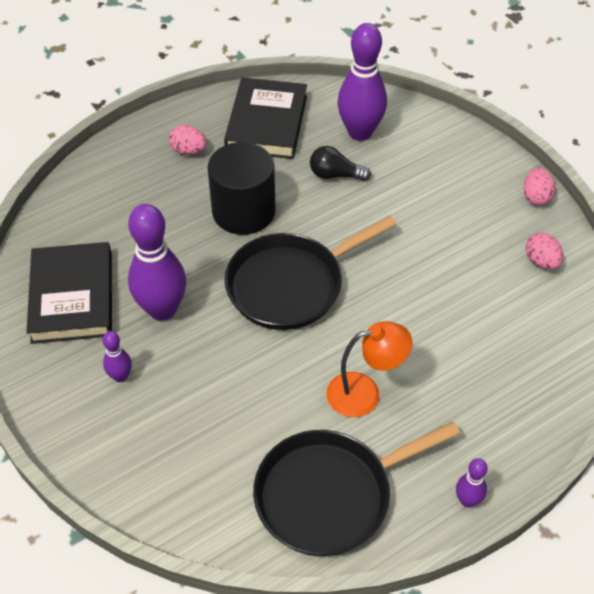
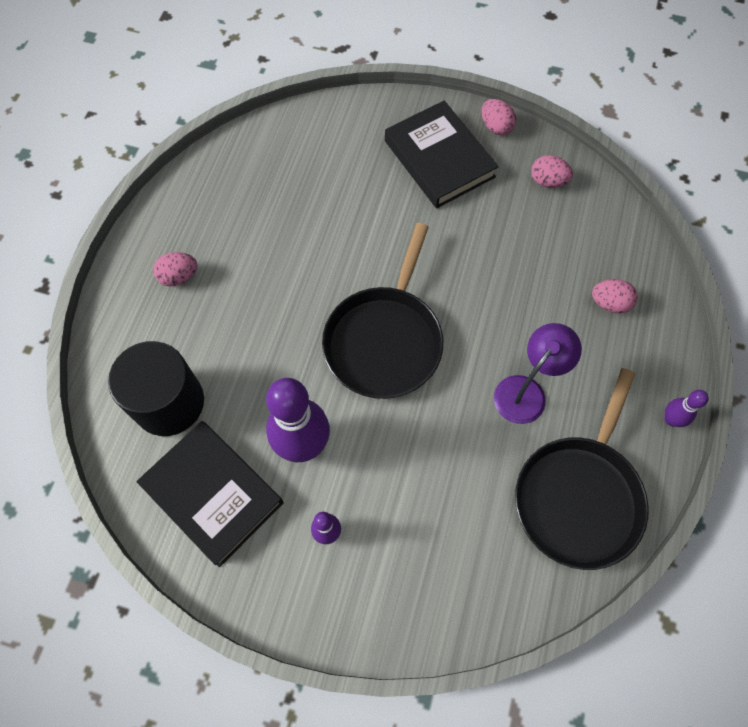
camera: 40 degrees left, 15 degrees up
(243, 211) = (283, 301): black cylinder -> black cylinder (169, 402)
(266, 123) = (223, 202): black book -> black book (439, 159)
(335, 175) = (327, 213): black light bulb -> none
(360, 132) = (310, 158): purple bowling pin -> none
(364, 393) = (526, 391): orange lamp -> purple lamp
(503, 381) = (609, 303): none -> pink egg

